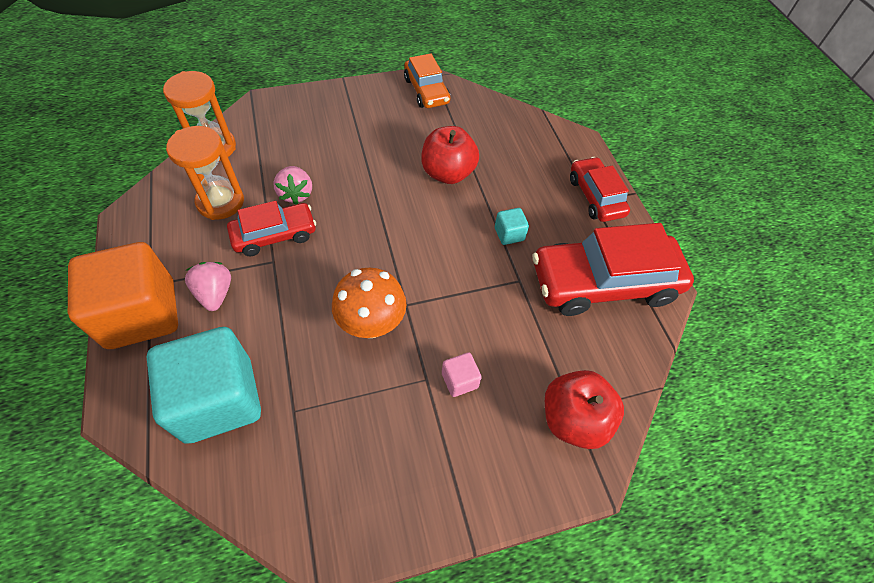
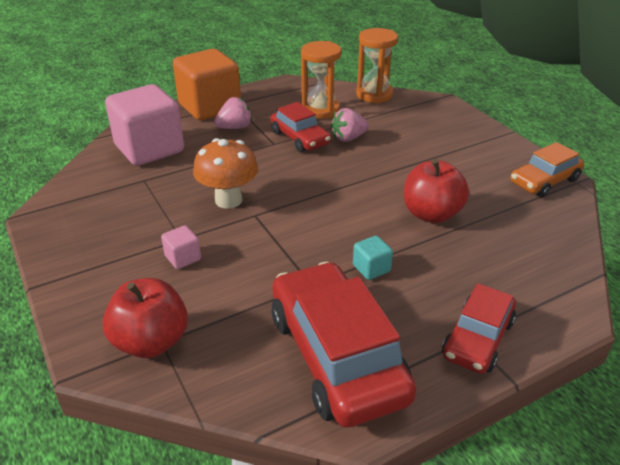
camera: 80 degrees right, 20 degrees down
(219, 399) = (149, 149): turquoise cube -> pink cube
(595, 196) = (478, 339): red car -> red car turned 150 degrees clockwise

